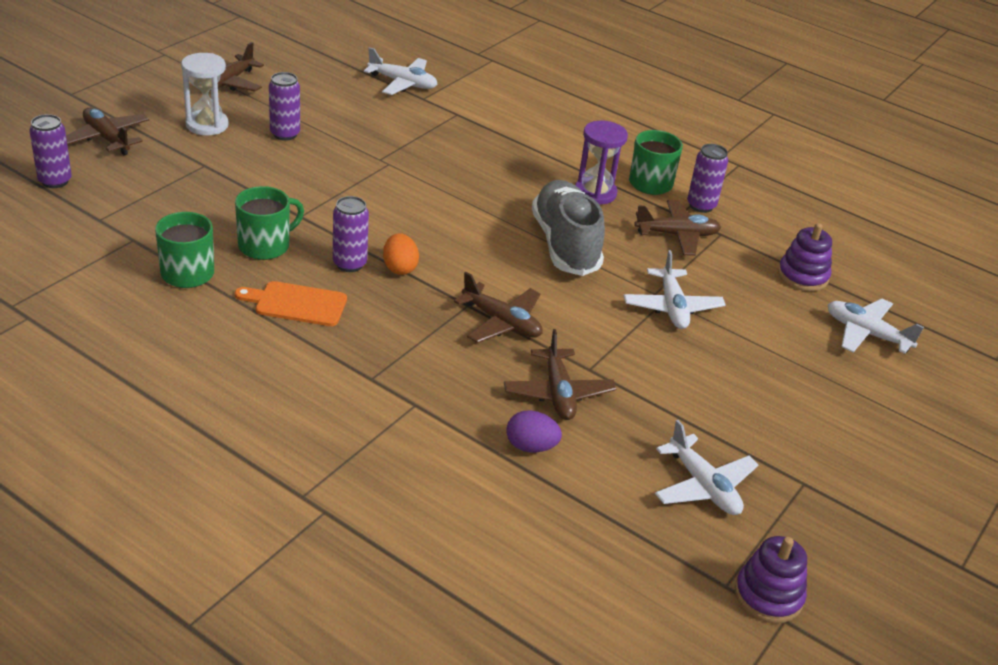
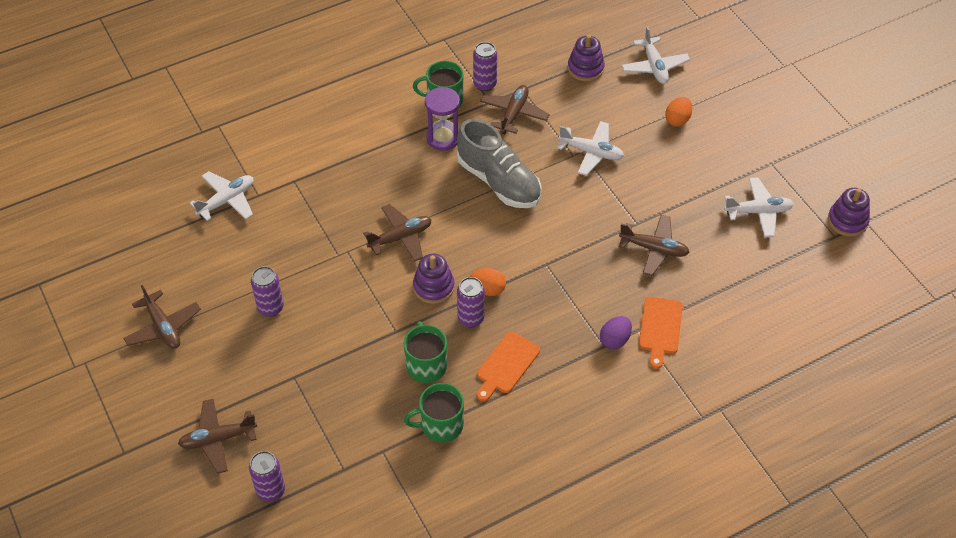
camera: 60 degrees left, 15 degrees up
(207, 125) = (229, 360): white hourglass -> none
(378, 229) = (433, 287): none -> purple stacking toy
(430, 424) = (660, 328): none -> orange cutting board
(501, 322) = (572, 252): brown plane -> brown plane (400, 237)
(531, 447) = (698, 283): purple egg -> purple egg (615, 340)
(565, 244) = (499, 181): grey shoe -> grey shoe turned 150 degrees counterclockwise
(796, 373) = (677, 120): none -> orange egg
(866, 334) = (654, 66): white plane -> white plane turned 75 degrees counterclockwise

